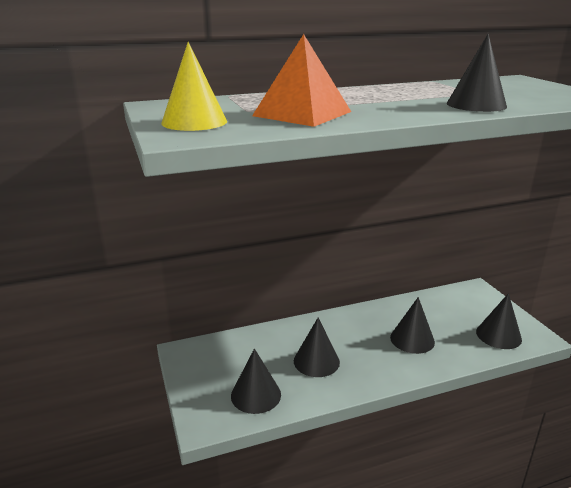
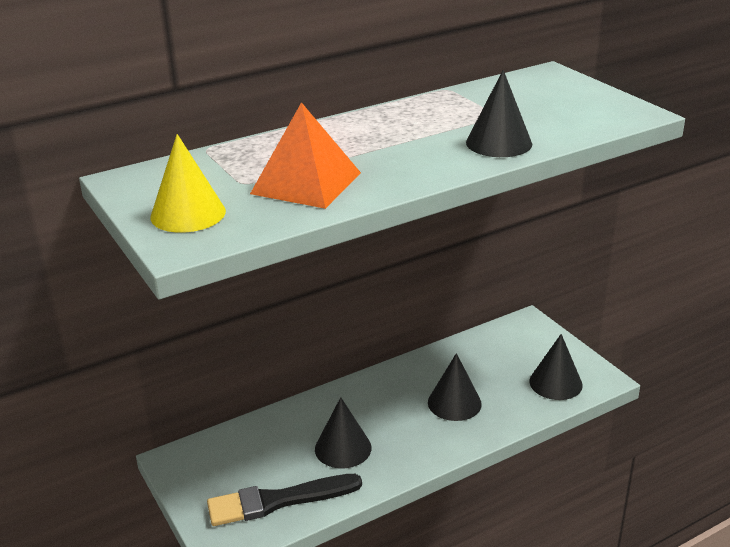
camera: 10 degrees left, 5 degrees up
(256, 395) = (278, 501): black cone -> black brush

